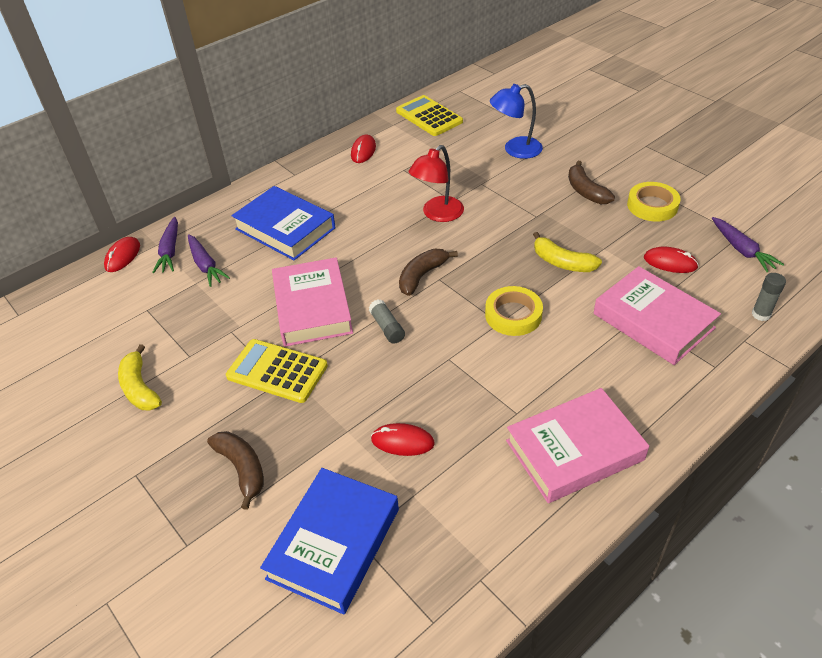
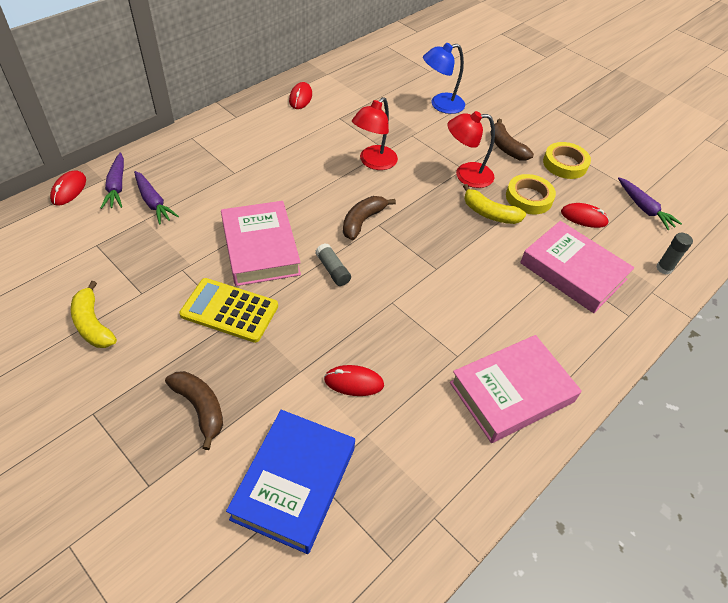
camera: 10 degrees left, 5 degrees up
(285, 228) = (230, 169): blue book -> none
(429, 116) = (360, 68): yellow calculator -> none
(513, 315) = (448, 262): yellow tape -> yellow tape (529, 198)
(539, 223) = (466, 175): none -> red lamp

